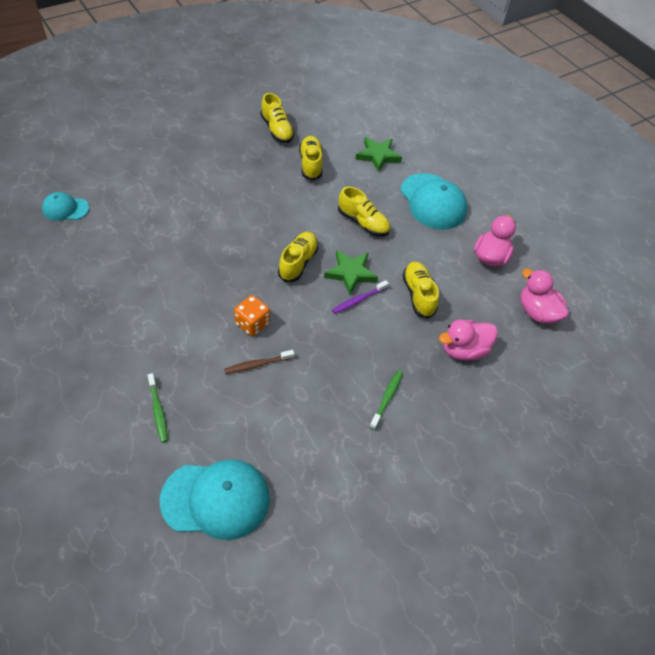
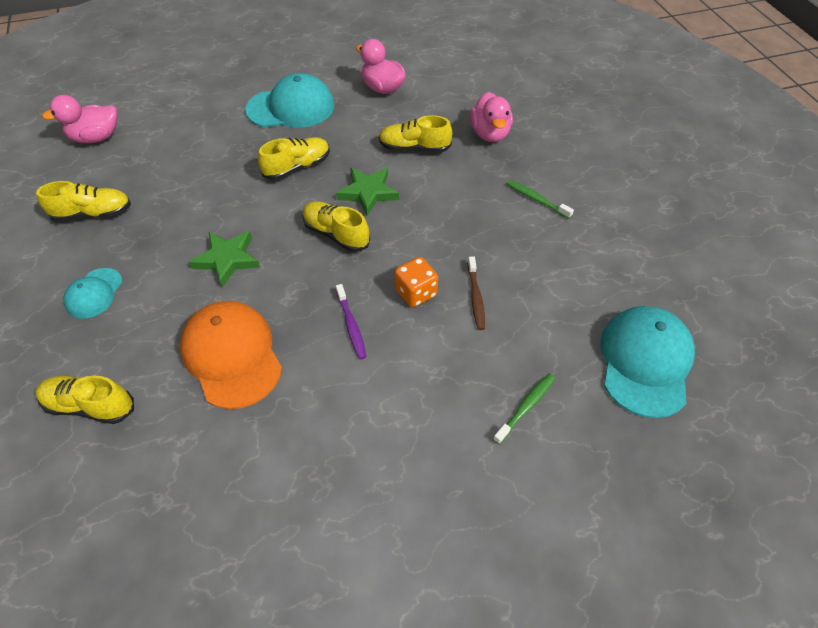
camera: 70 degrees left, 0 degrees up
(65, 209) = (111, 507): turquoise cap -> turquoise cap (94, 293)
(158, 411) = (525, 407): green toothbrush -> green toothbrush turned 45 degrees counterclockwise
(175, 232) = (232, 355): none -> orange cap
(311, 164) = (178, 193): yellow shoe -> yellow shoe (90, 405)
(358, 300) = (408, 194): purple toothbrush -> purple toothbrush (351, 325)
(378, 156) = (197, 133): green star -> green star (227, 259)
(537, 312) = (457, 78): pink duck -> pink duck (96, 138)

